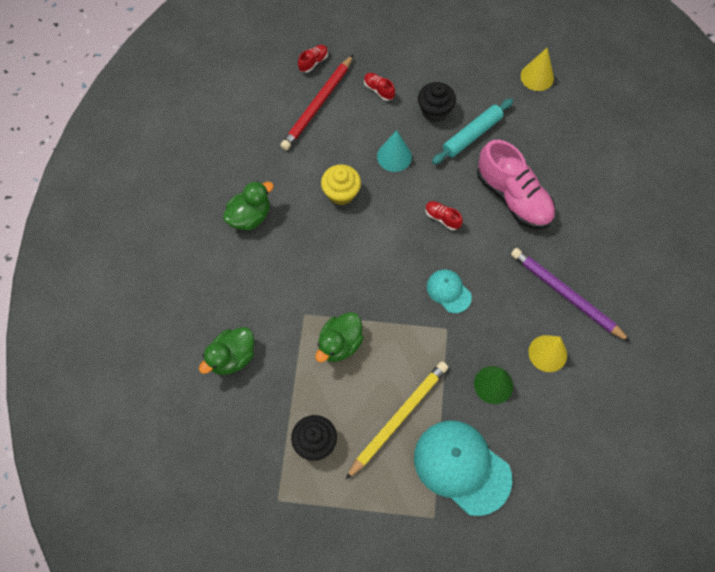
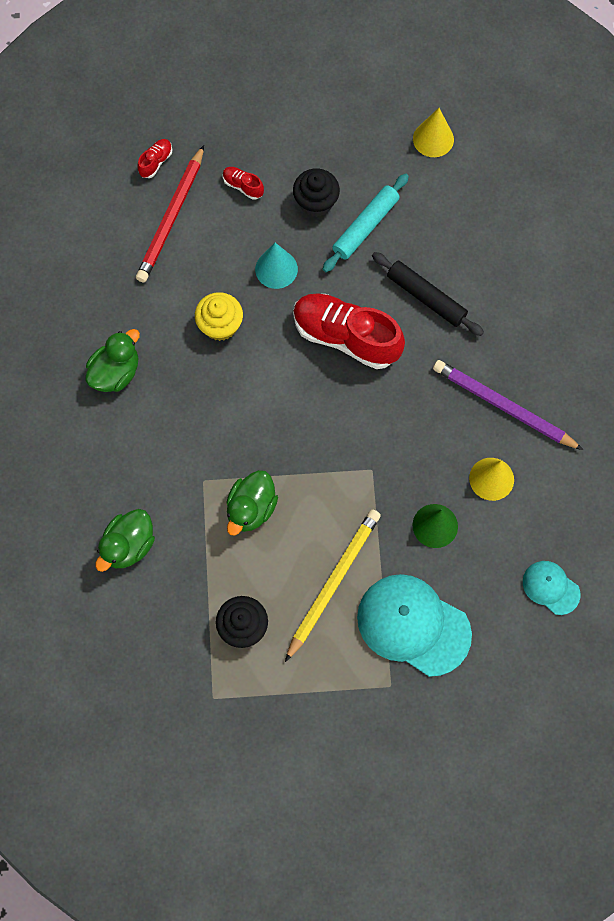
camera: 10 degrees left, 5 degrees up
(442, 218) = (346, 337): red shoe -> red shoe, size x2.36
(448, 291) = (367, 425): turquoise cap -> turquoise cap (550, 587)
(513, 197) = (426, 297): pink shoe -> black rolling pin

